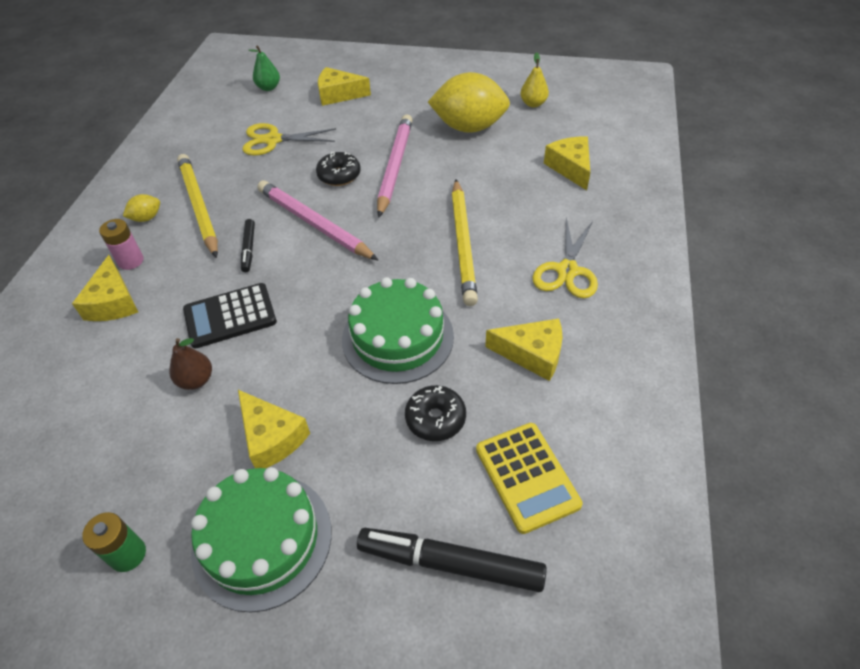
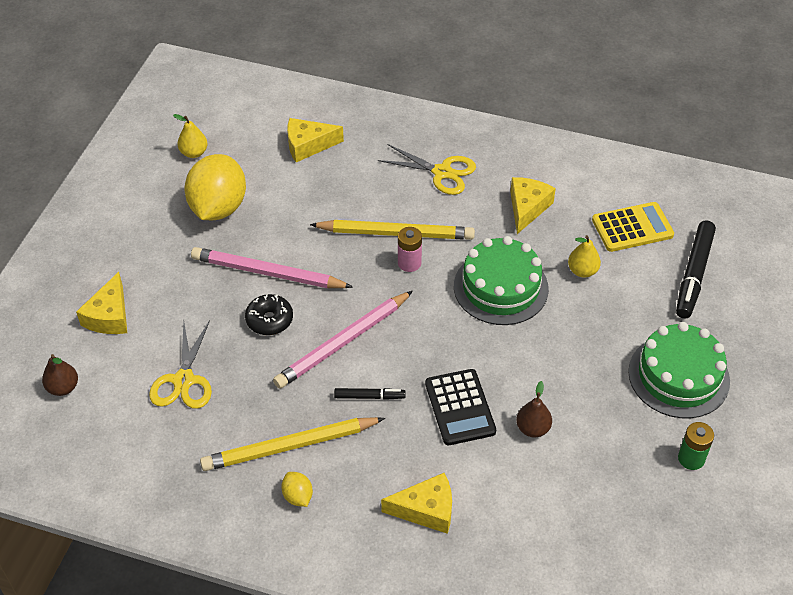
camera: 85 degrees left, 0 degrees up
(131, 261) = (367, 502): pink battery -> pink battery (409, 263)
(268, 87) = (63, 388): green pear -> brown pear
(272, 437) = (594, 372): yellow cheese -> none
(435, 418) = (582, 271): black donut -> yellow pear

